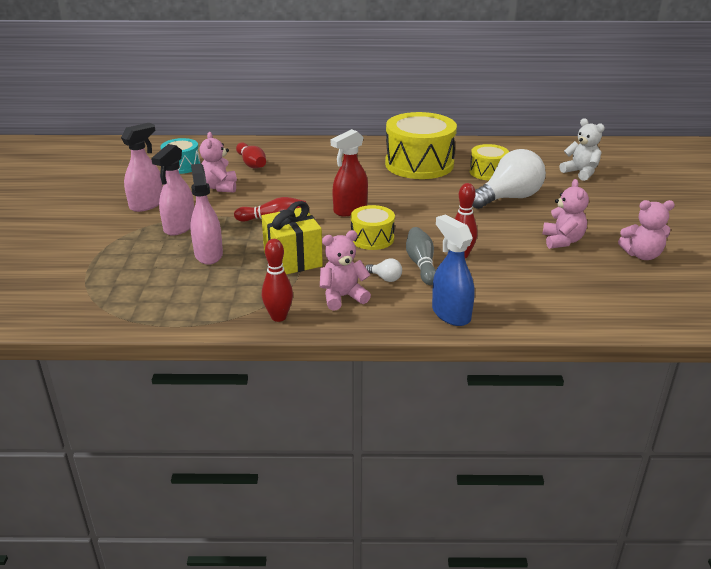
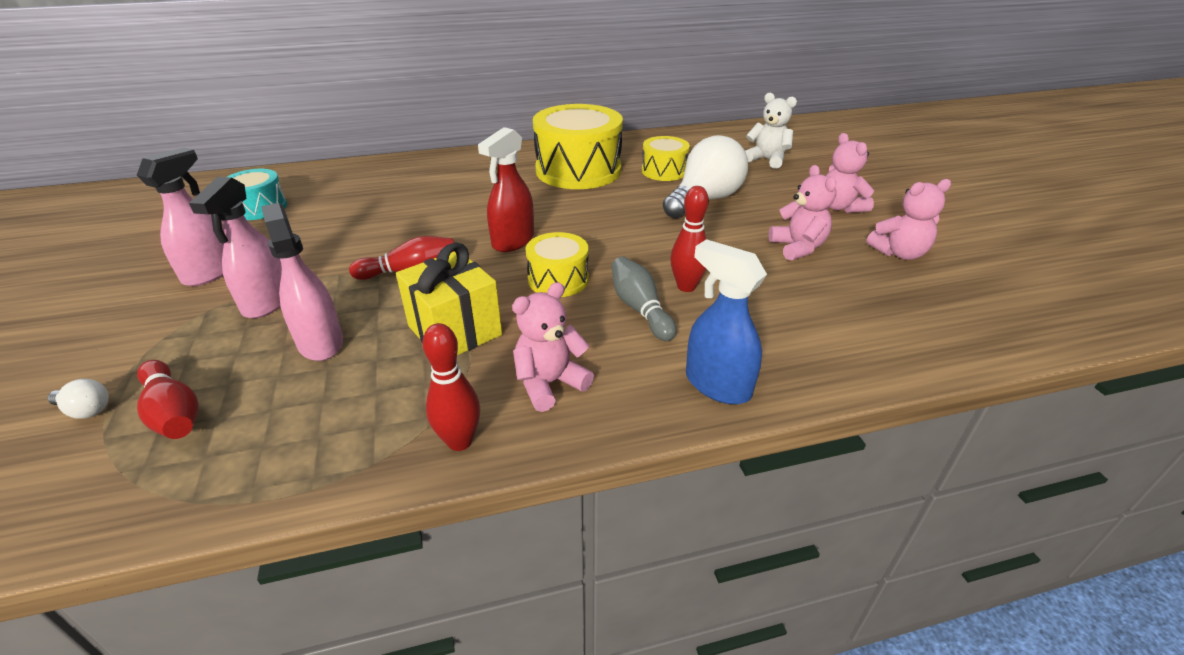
camera: 15 degrees left, 5 degrees up
(220, 187) = (321, 232): pink teddy bear -> pink teddy bear (840, 207)
(251, 164) = (360, 194): red bowling pin -> red bowling pin (174, 413)
(385, 278) = (600, 340): white light bulb -> white light bulb (86, 410)

